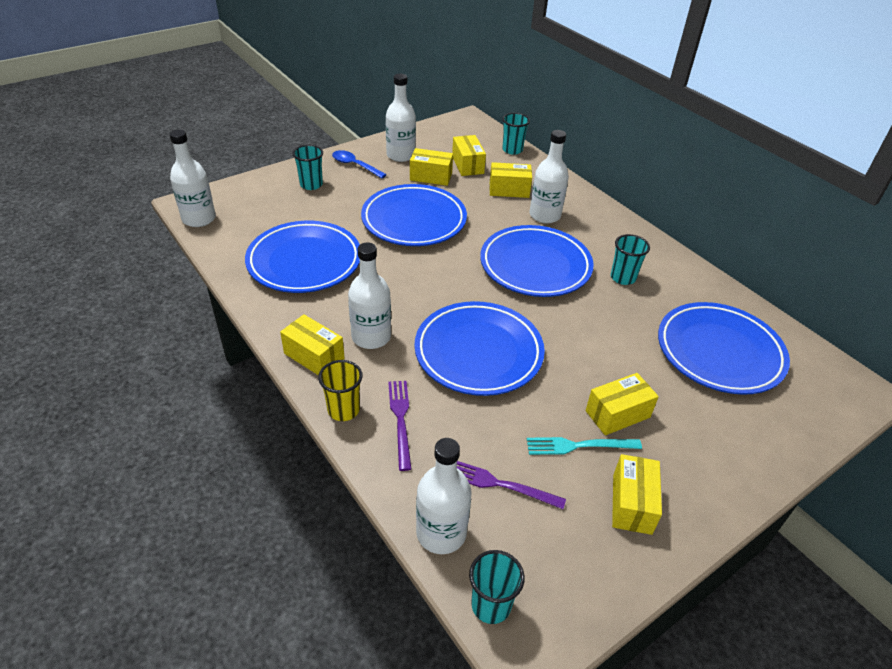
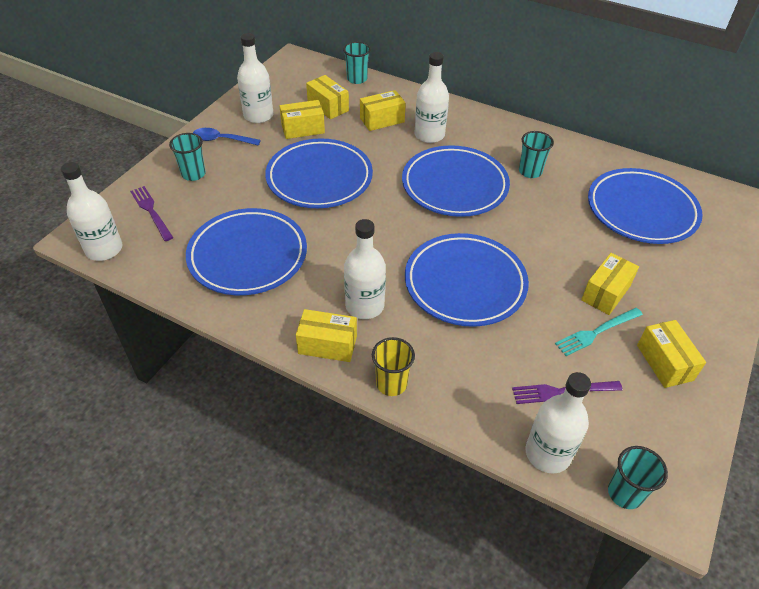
camera: 25 degrees left, 5 degrees up
(400, 420) = (446, 371): purple fork -> purple fork (151, 211)

